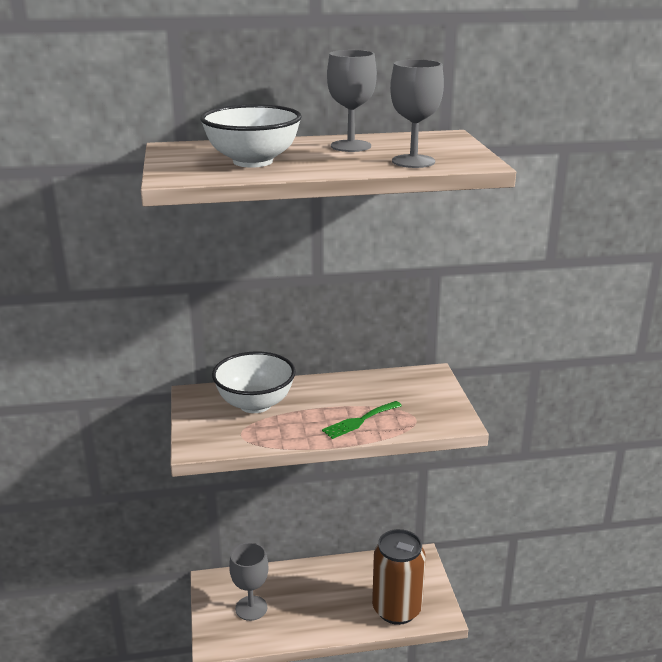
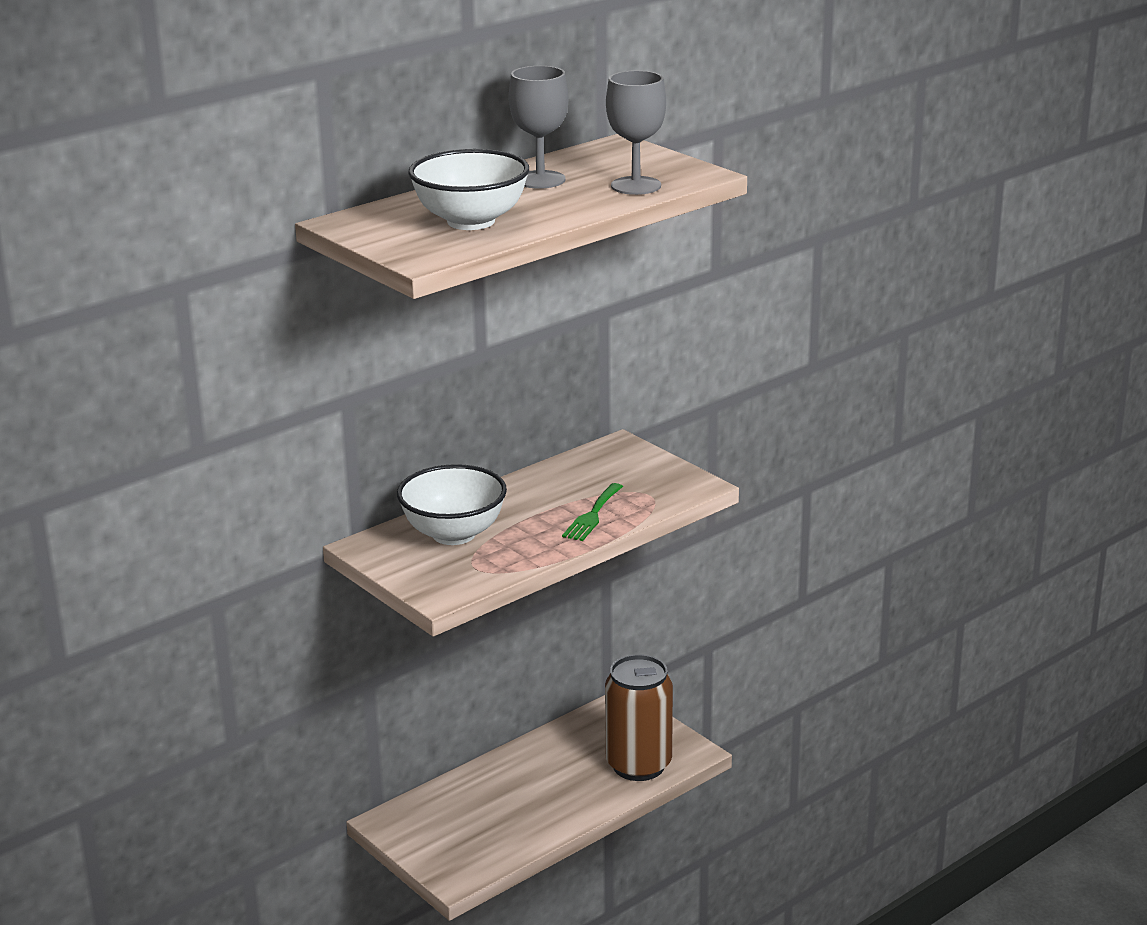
camera: 30 degrees left, 0 degrees up
(251, 608) = (465, 828): grey goblet -> none

